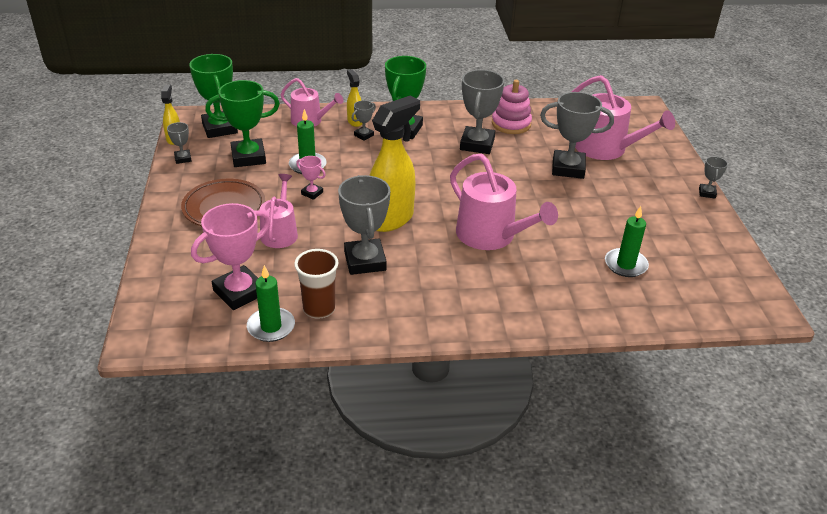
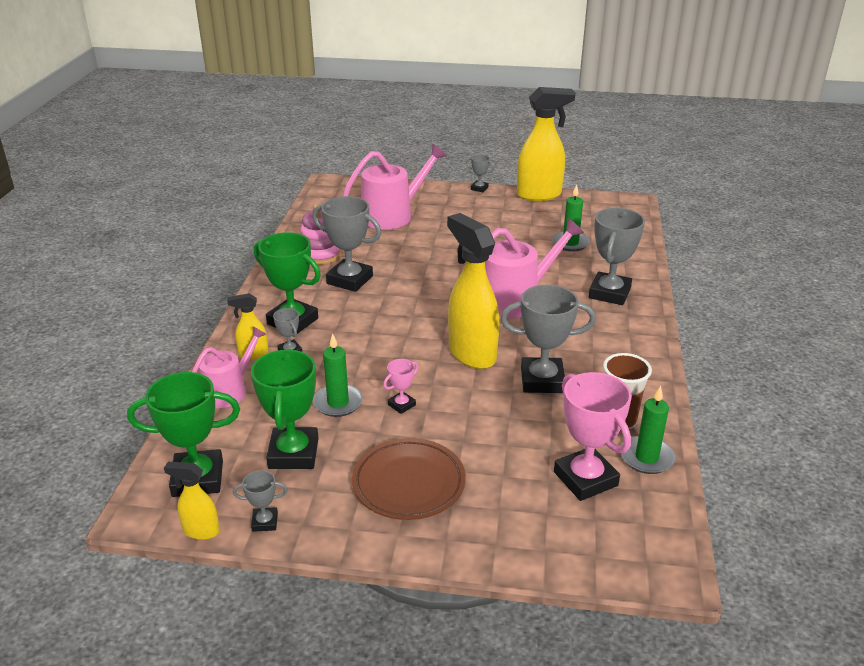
camera: 75 degrees left, 5 degrees down
(280, 233) = (476, 438): pink watering can -> none
(568, 168) = (417, 240): grey trophy -> grey trophy (609, 293)
(726, 236) = (539, 195): none -> yellow spray bottle

